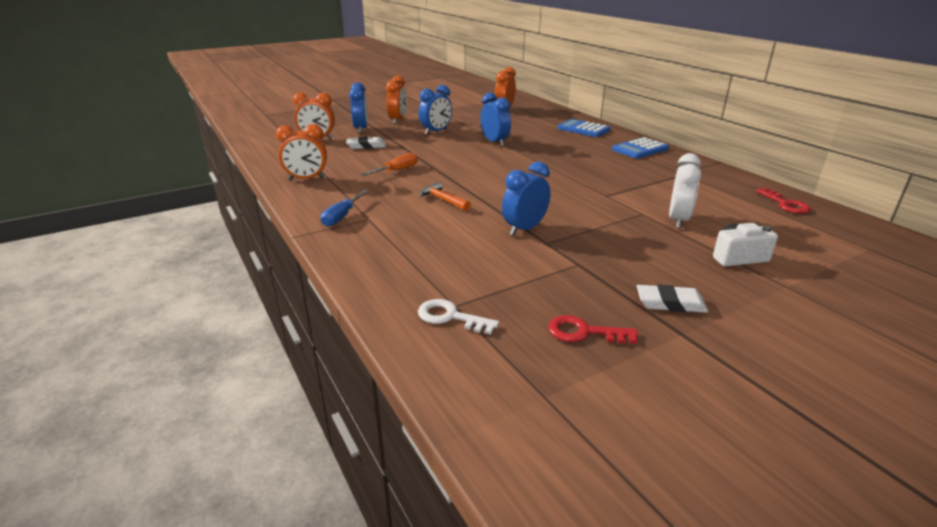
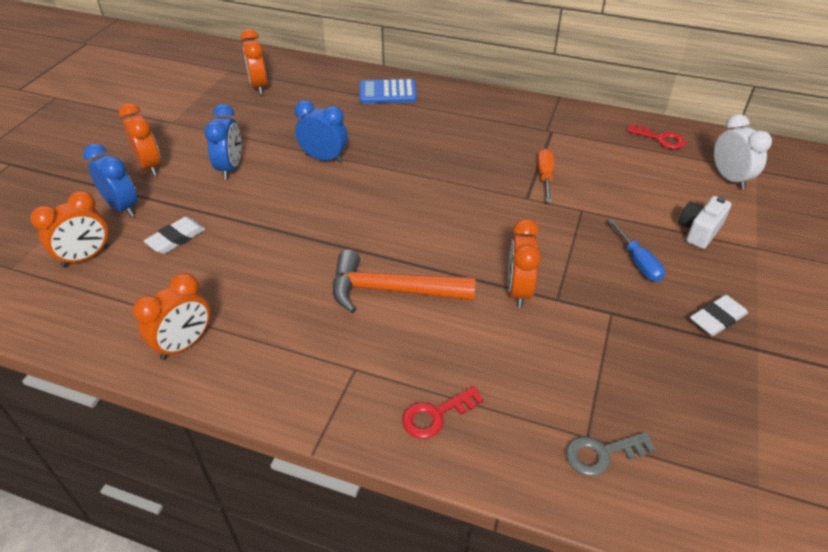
camera: 40 degrees left, 15 degrees up
(342, 216) = (322, 384): blue screwdriver -> blue screwdriver (638, 262)
(396, 170) = (278, 267): orange screwdriver -> orange screwdriver (545, 176)
(443, 200) = (392, 290): orange hammer -> orange hammer, size x1.85
(451, 317) = (602, 454): white key -> grey key
(524, 229) = (518, 291): blue clock -> orange clock
(584, 332) = (705, 395): red key -> red key (436, 415)
(640, 149) = (476, 106): blue calculator -> none
(678, 220) = (615, 204): white clock -> white clock (729, 178)

